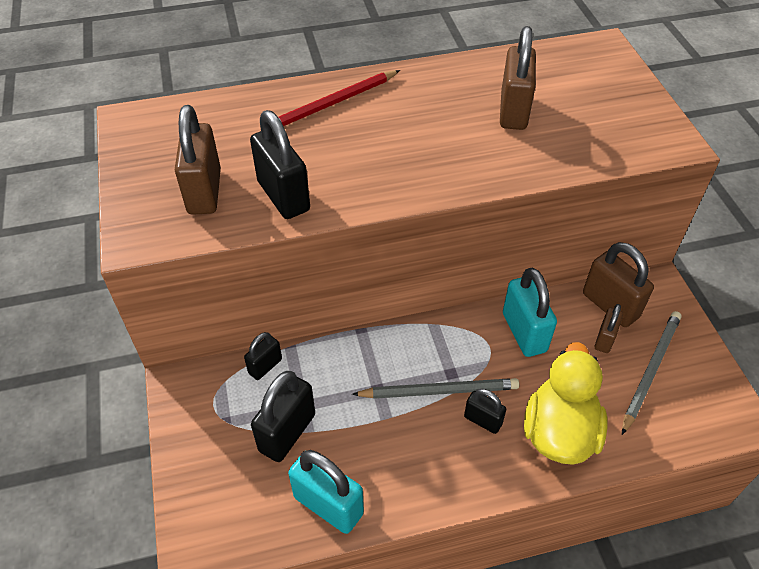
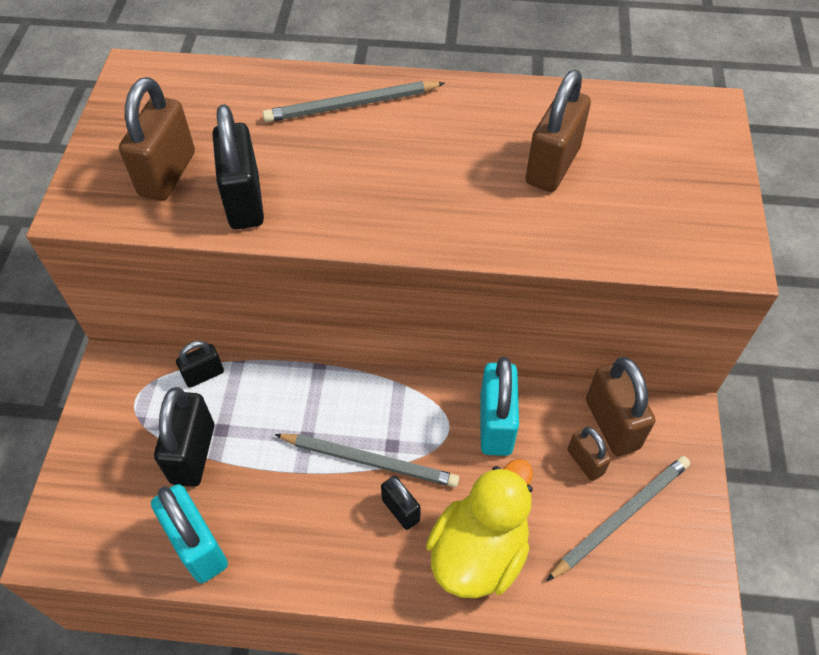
camera: 20 degrees right, 5 degrees up
(287, 432) = (193, 454): black padlock -> black padlock turned 45 degrees counterclockwise
(332, 104) = (351, 105): red pencil -> grey pencil
(604, 339) = (585, 462): brown padlock -> brown padlock turned 75 degrees counterclockwise

